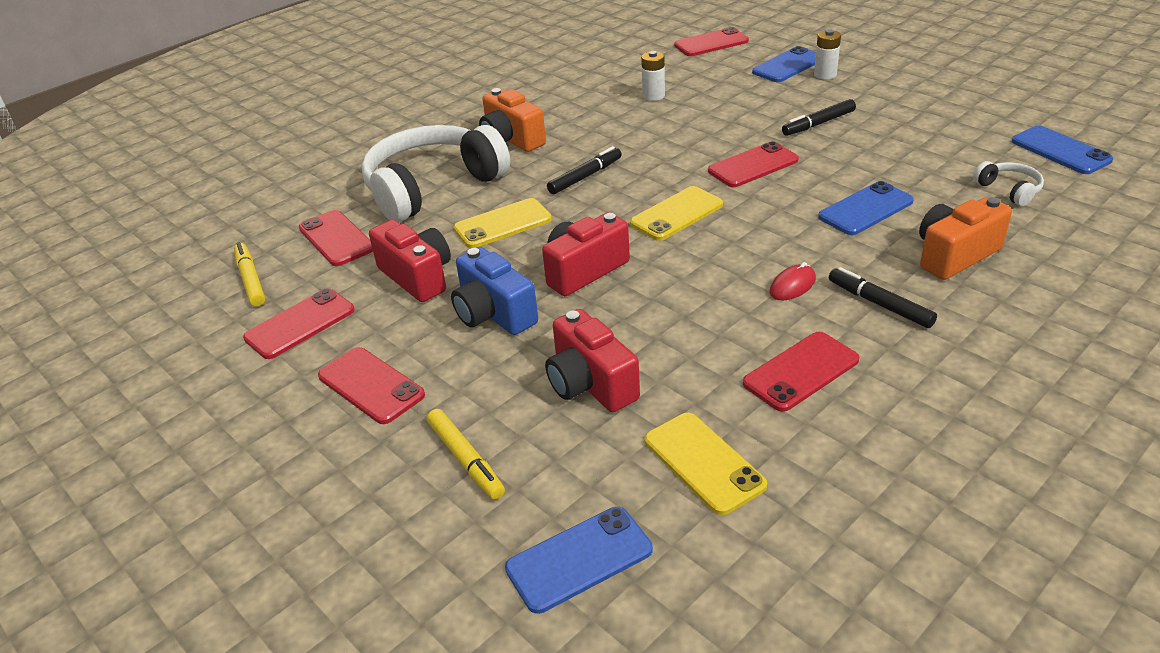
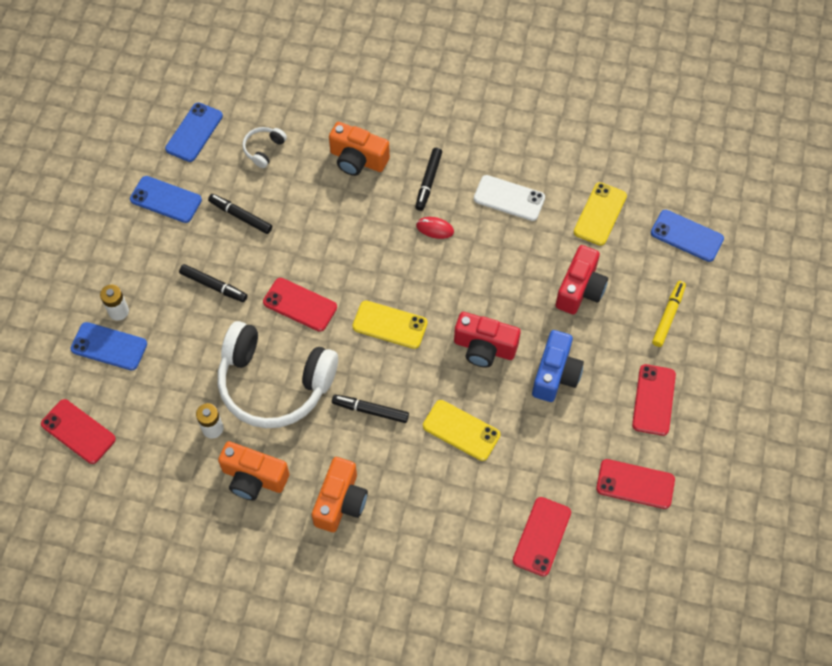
camera: 125 degrees left, 25 degrees up
(250, 280) = (618, 558): yellow marker -> none
(417, 277) = (549, 446): red camera -> none
(432, 187) = (441, 515): white headphones -> white headphones (274, 383)
(583, 105) = (254, 478): none -> orange camera
(801, 372) = (509, 198): red phone -> white phone
(865, 209) = (327, 218): blue phone -> blue phone (166, 200)
(906, 155) = (240, 216): none -> black marker

